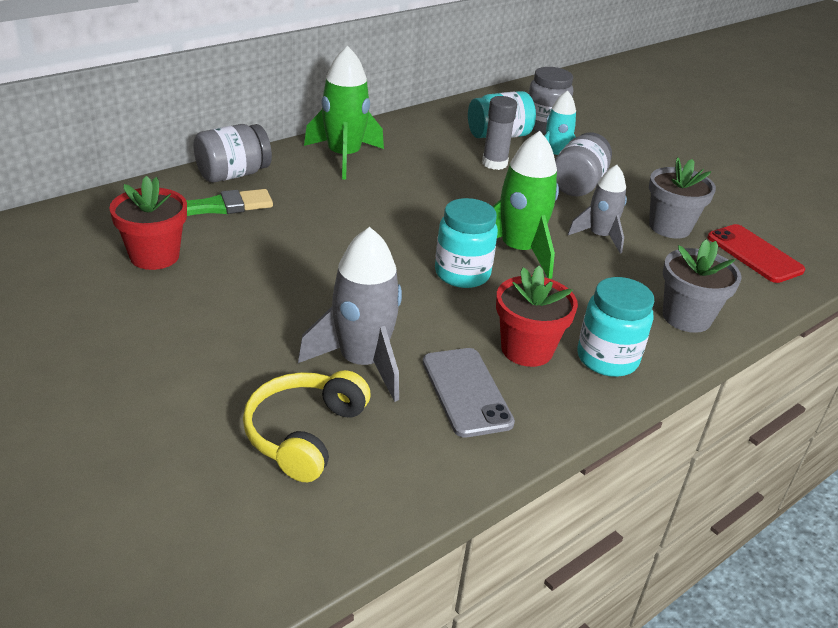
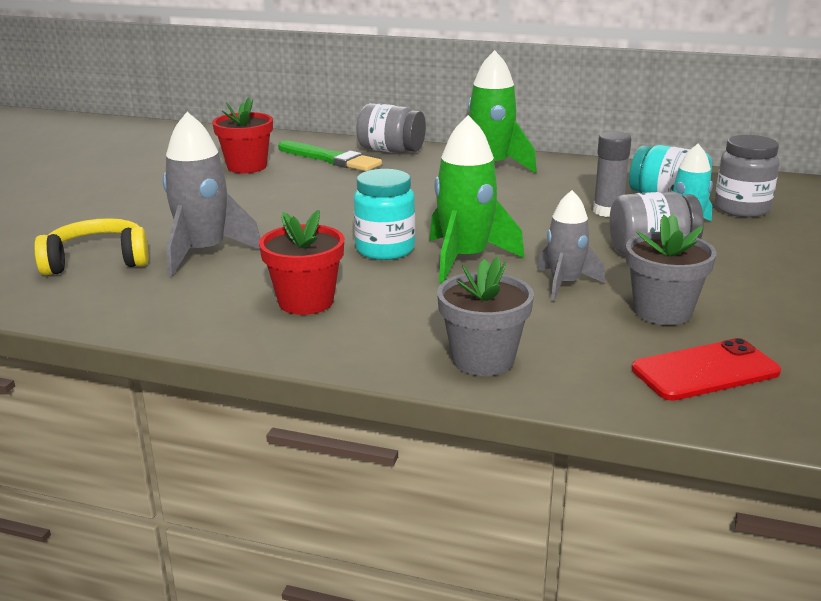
camera: 60 degrees right, 10 degrees down
(466, 392) = (211, 295): grey phone -> none
(607, 359) = (342, 338): turquoise jar -> none
(754, 254) = (705, 371): red phone -> red phone turned 45 degrees clockwise

